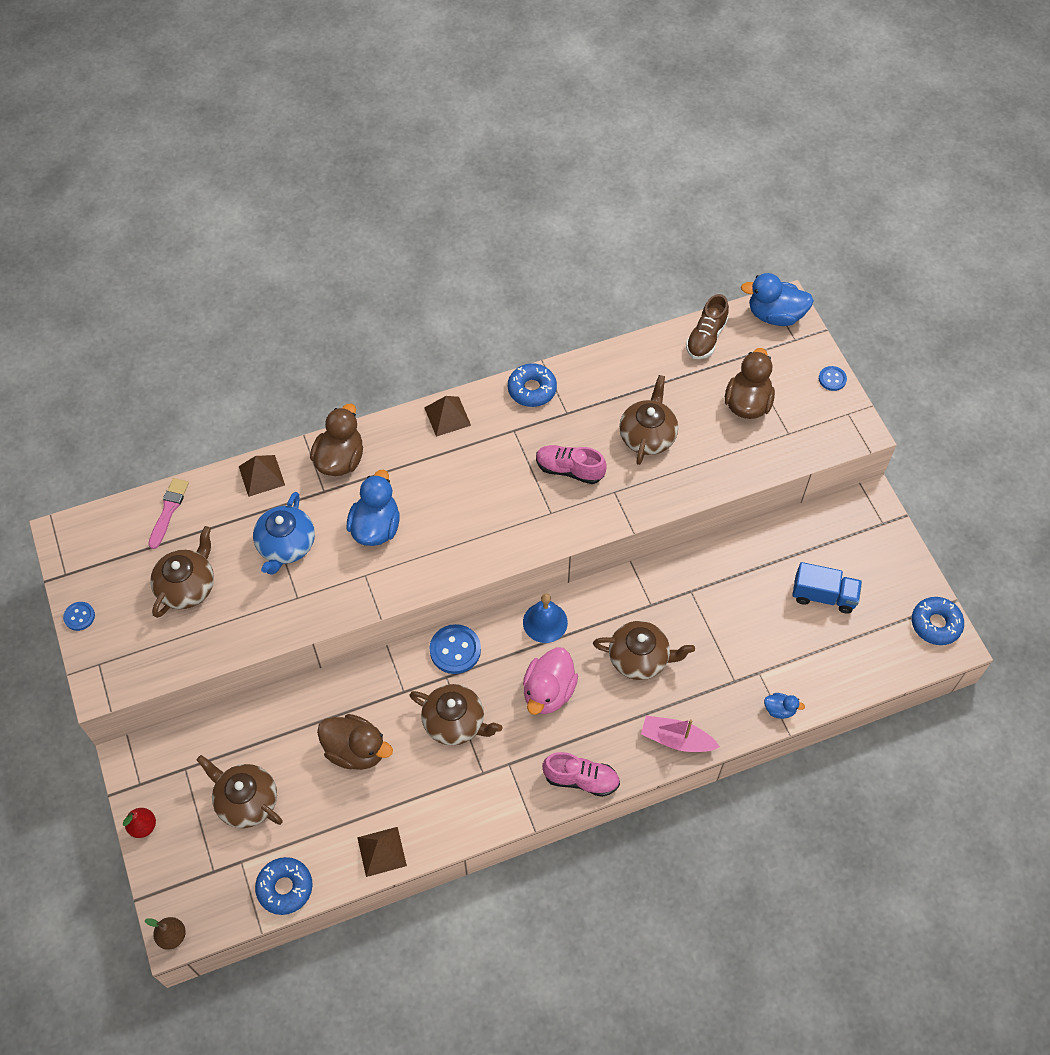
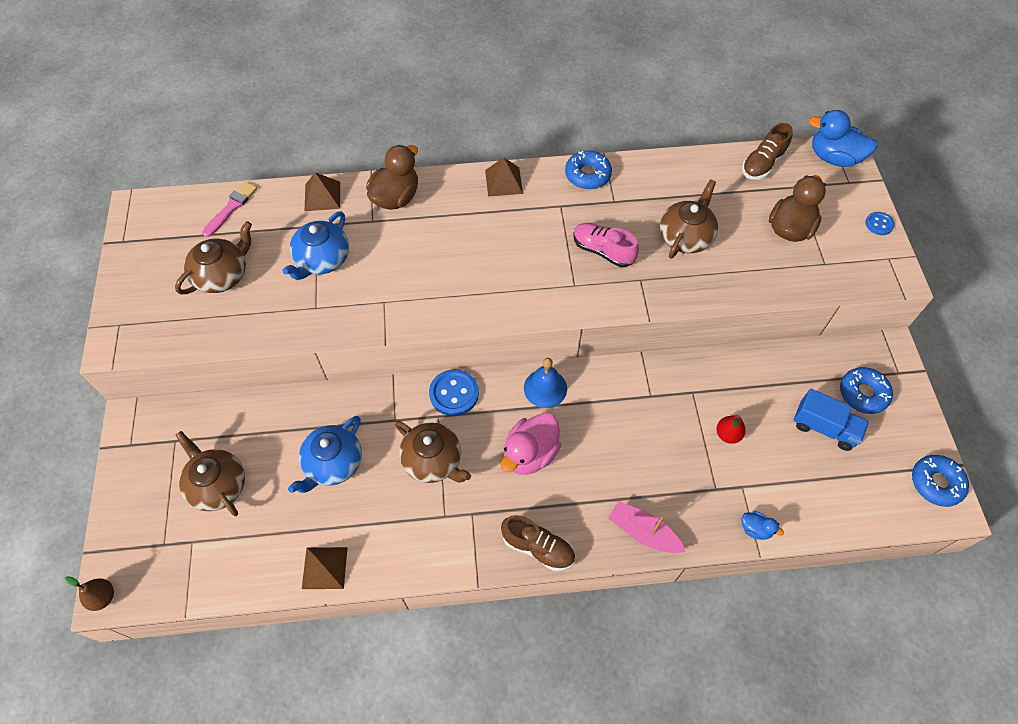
camera: 15 degrees right, 0 degrees up
(79, 616) = (119, 279): blue button -> none
(143, 826) = (118, 485): red pear -> red pear (728, 434)
(285, 888) = (222, 579): blue donut -> blue donut (863, 393)
(356, 750) = (333, 464): brown duck -> blue teapot
(376, 527) = (408, 262): blue duck -> none
(581, 779) = (538, 547): pink shoe -> brown shoe
(639, 658) = (627, 444): brown teapot -> none

